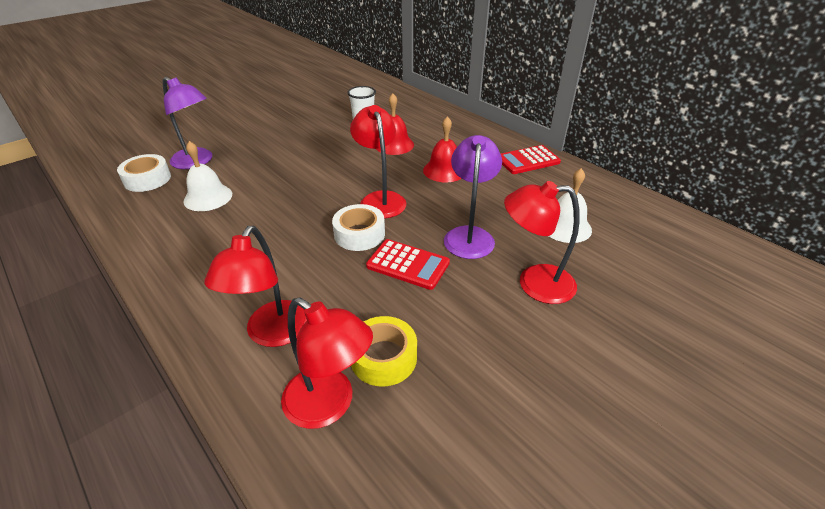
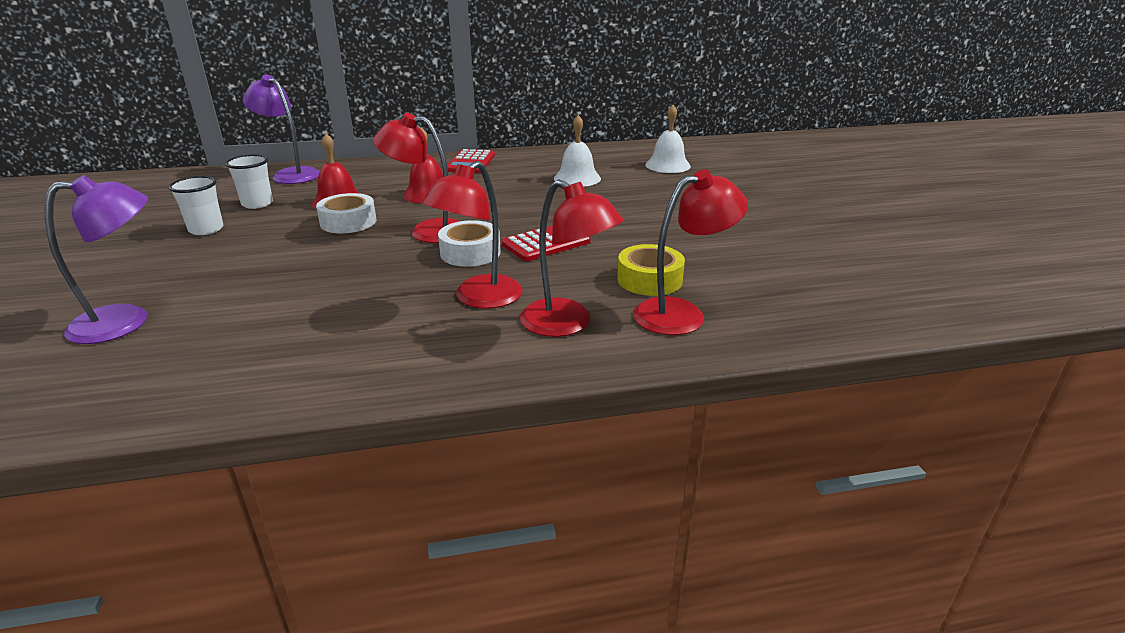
camera: 60 degrees left, 10 degrees down
(147, 179) = (94, 370): white tape -> white tape (348, 222)
(208, 197) = (245, 325): white bell -> white bell (667, 165)
(315, 126) = (206, 229): none -> white cup
(469, 235) = (540, 210): purple lamp -> purple lamp (290, 174)
(534, 283) = (627, 206): red lamp -> red lamp (479, 298)

